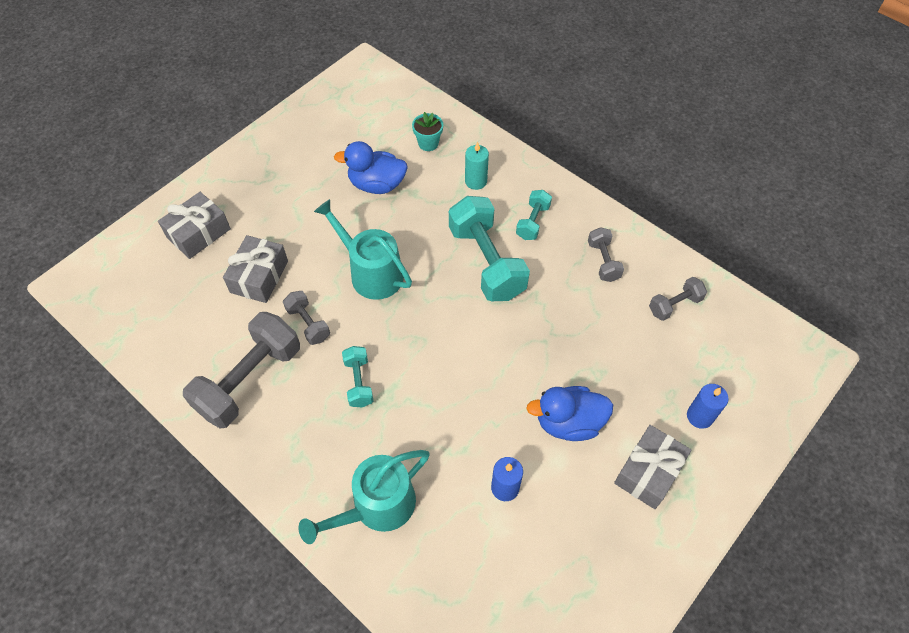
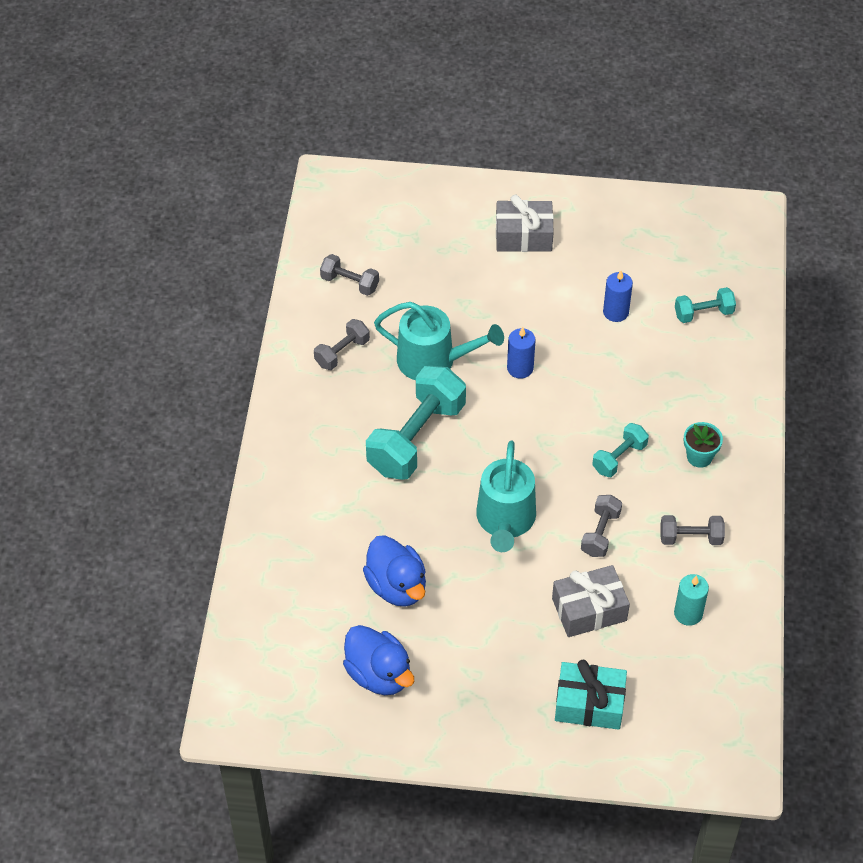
camera: 125 degrees left, 5 degrees down
(198, 233) = (589, 703): grey gift -> turquoise gift
(250, 380) = (690, 538): grey dumbbell -> grey dumbbell, size x0.50
(377, 506) = (704, 380): turquoise watering can -> turquoise watering can (433, 361)
(428, 143) = (302, 576): turquoise flower pot -> turquoise flower pot (699, 457)
(476, 181) = (323, 502): turquoise candle -> turquoise candle (688, 613)
(533, 222) = (338, 428): turquoise dumbbell -> turquoise dumbbell (703, 313)
(568, 422) = (526, 301): blue duck -> blue duck (379, 674)
(699, 416) = (447, 225): blue candle -> blue candle (520, 368)

